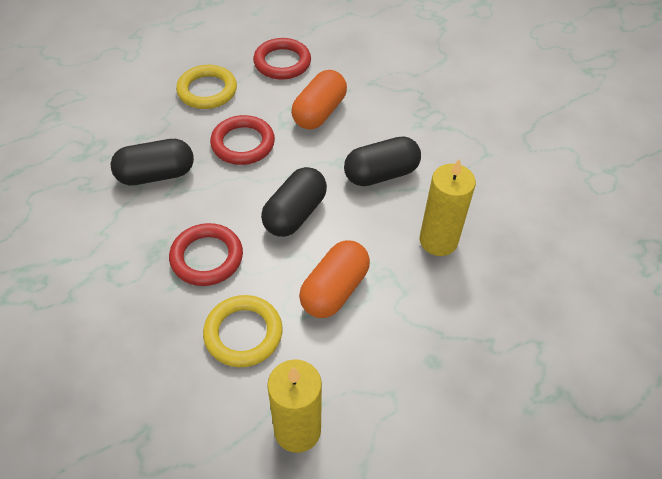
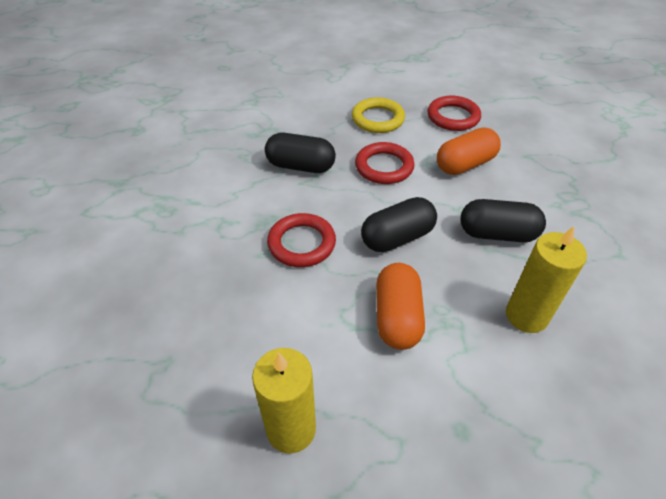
camera: 30 degrees right, 5 degrees down
(243, 333) = (294, 318): yellow ring -> none
(334, 290) = (397, 317): orange capsule -> orange capsule turned 60 degrees counterclockwise

